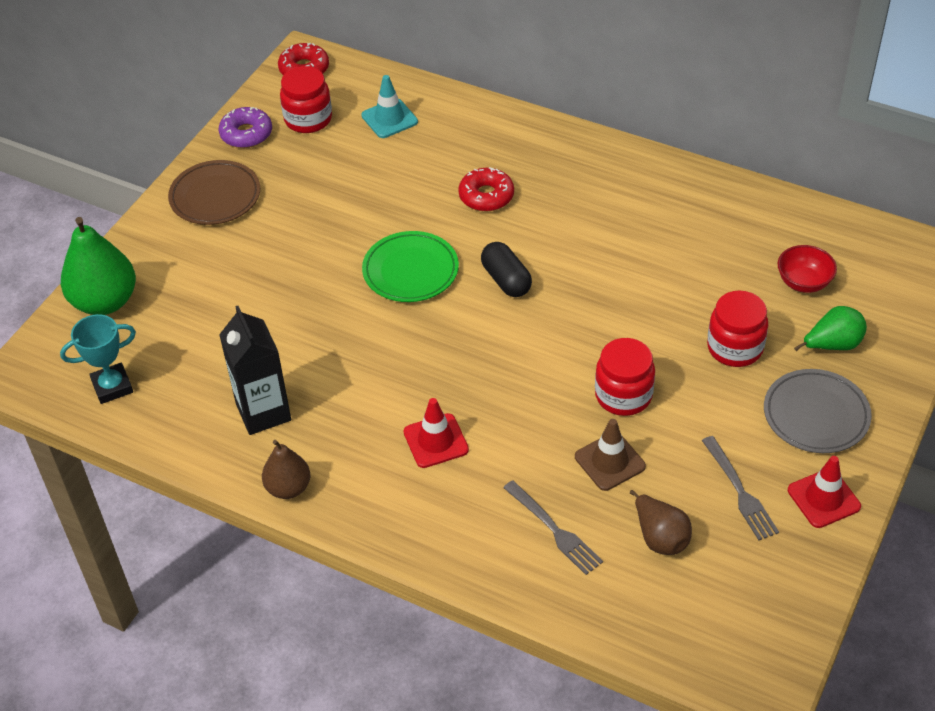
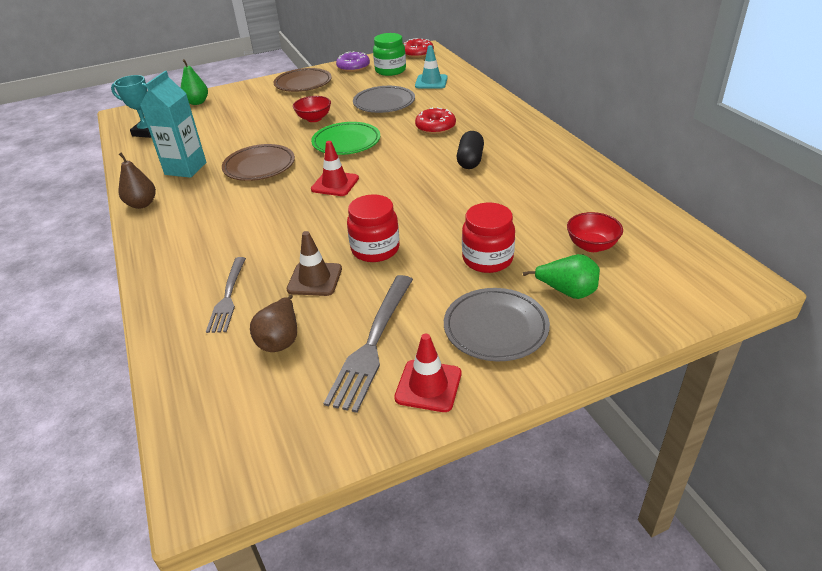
camera: 40 degrees right, 10 degrees down
(105, 302) = (197, 102): green pear -> green pear, size x0.59
(263, 412) = (185, 168): black carton -> turquoise carton
(308, 119) = (390, 70): red jar -> green jar
(318, 252) = (314, 119): none -> red bowl
(354, 360) = (259, 166): none -> brown plate
(375, 184) = (384, 103): none -> grey plate
(436, 441) = (239, 219): red traffic cone -> red traffic cone (335, 184)
(506, 280) = (391, 165): black capsule -> black capsule (470, 160)
(740, 492) = (372, 345): grey fork -> grey fork, size x1.52

